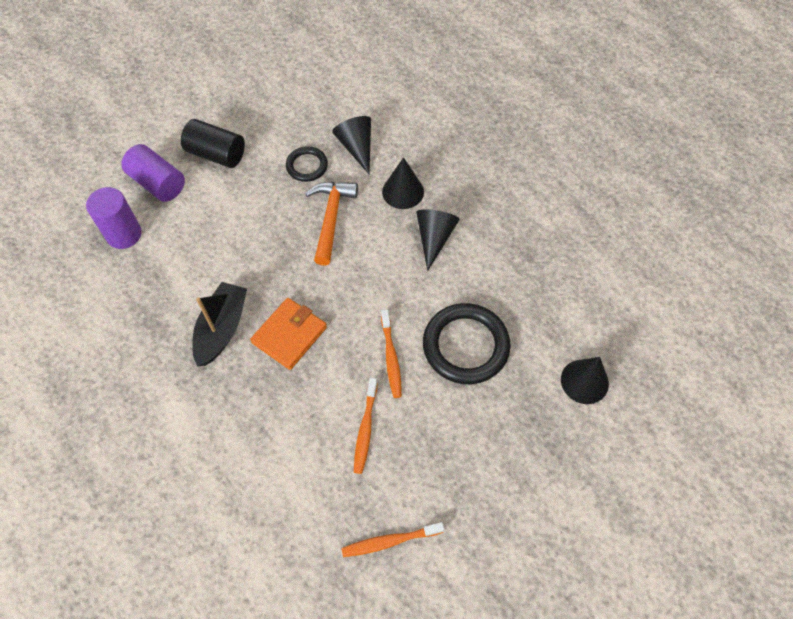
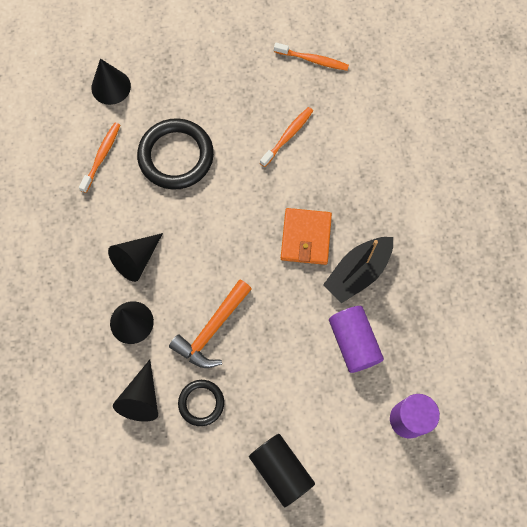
camera: 150 degrees left, 10 degrees up
(158, 183) = (354, 465): purple cylinder -> purple cylinder (353, 342)
(289, 335) = (305, 237): orange wallet -> orange wallet turned 60 degrees counterclockwise
(391, 357) = (237, 177): orange toothbrush -> orange toothbrush (101, 156)

